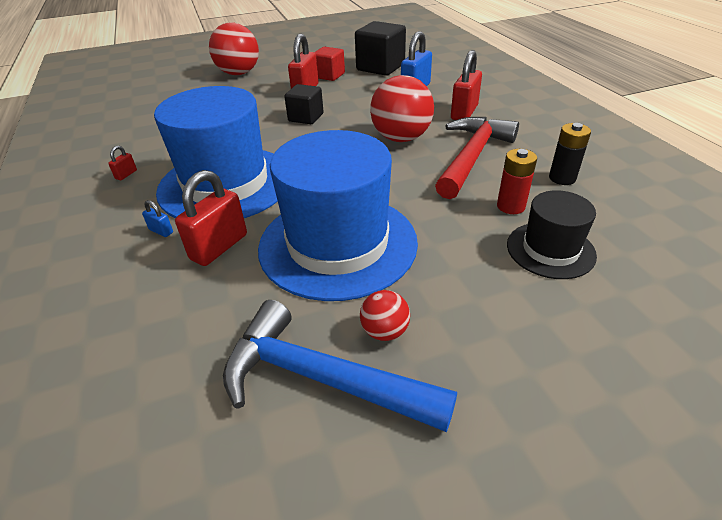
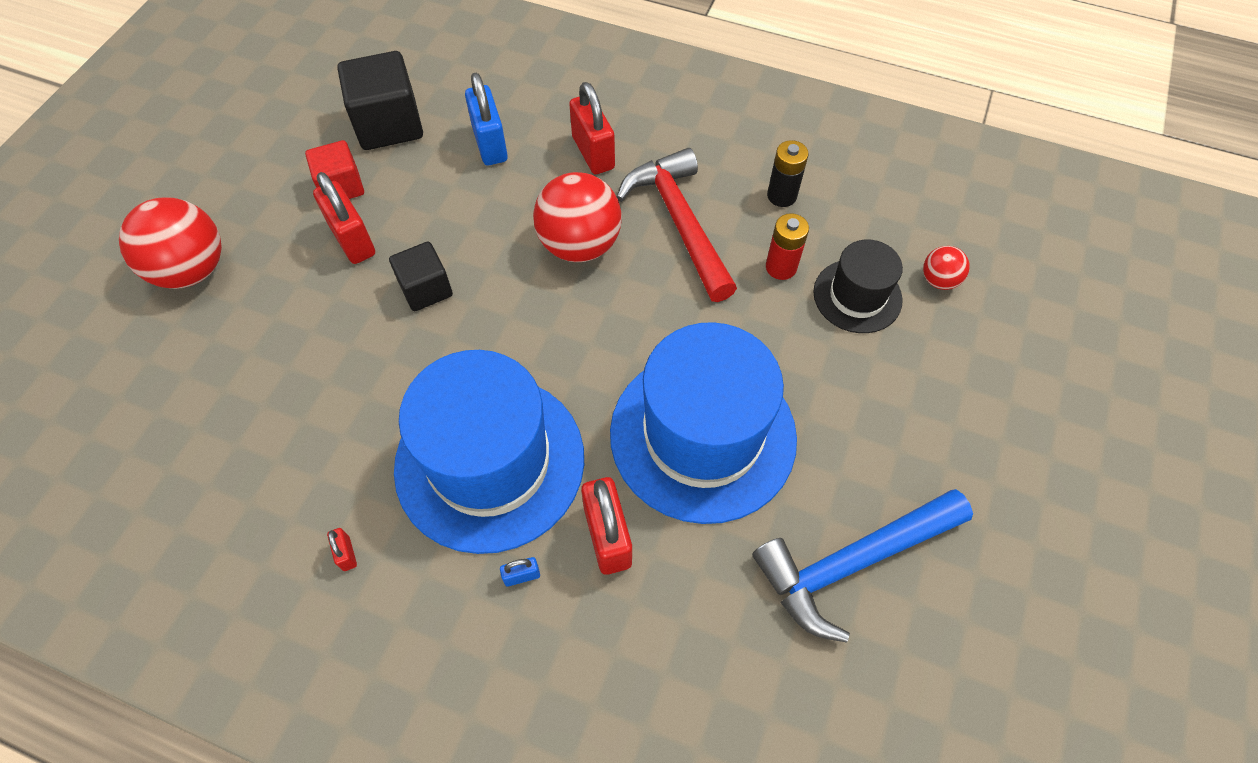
camera: 50 degrees left, 20 degrees up
(385, 331) = (842, 483): red ball -> red ball (939, 280)

